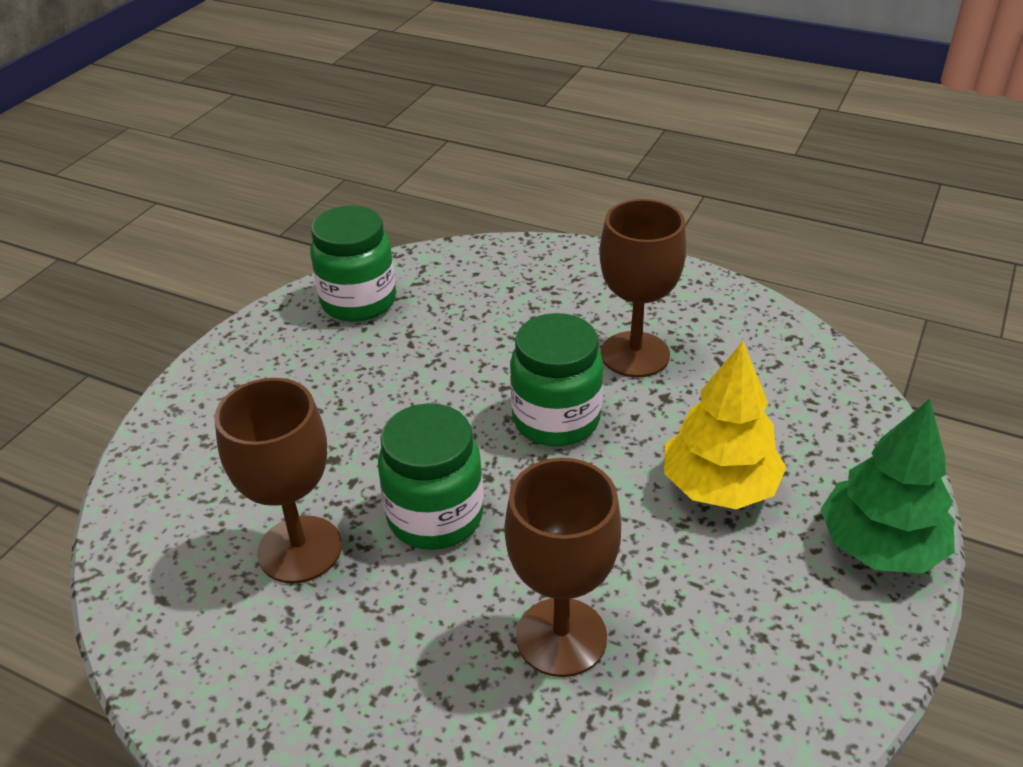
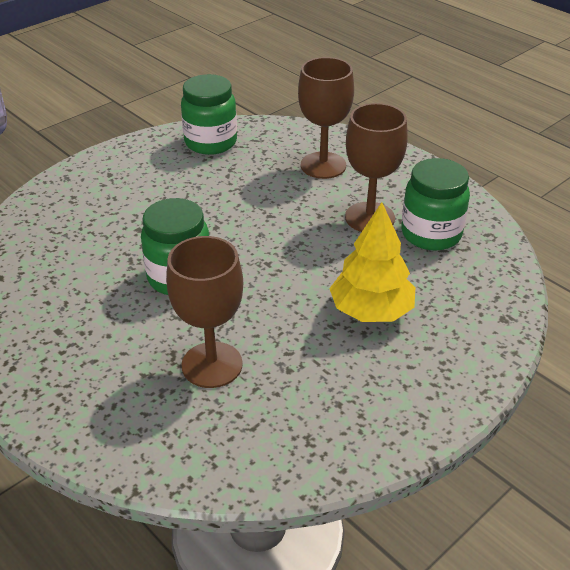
camera: 20 degrees right, 0 degrees up
(300, 549) = (90, 273): brown goblet -> brown goblet (323, 165)
(556, 420) = (290, 243): green jar -> green jar (431, 234)
(880, 546) = (457, 377): green tree -> none

